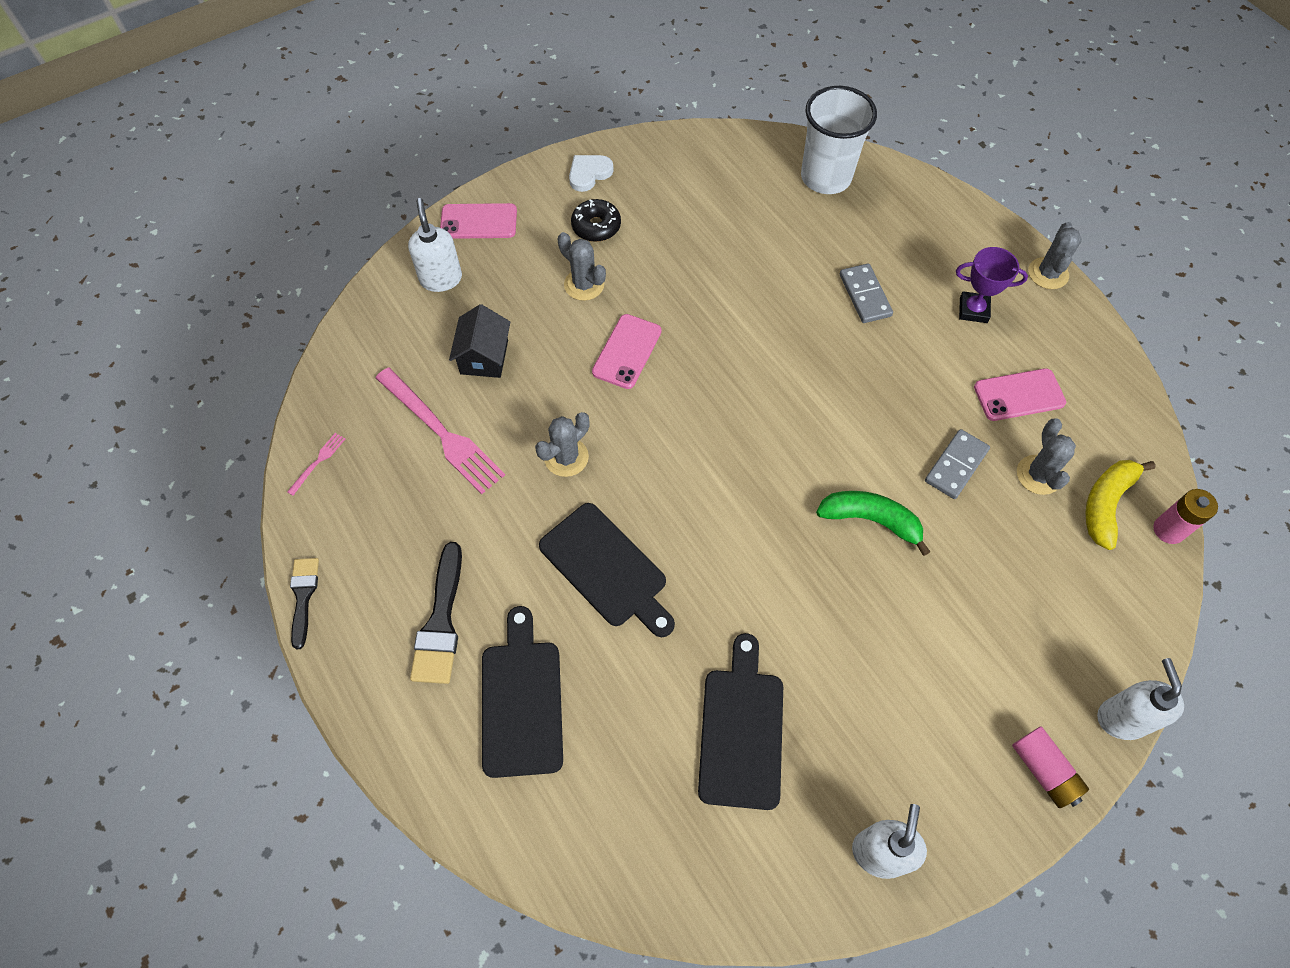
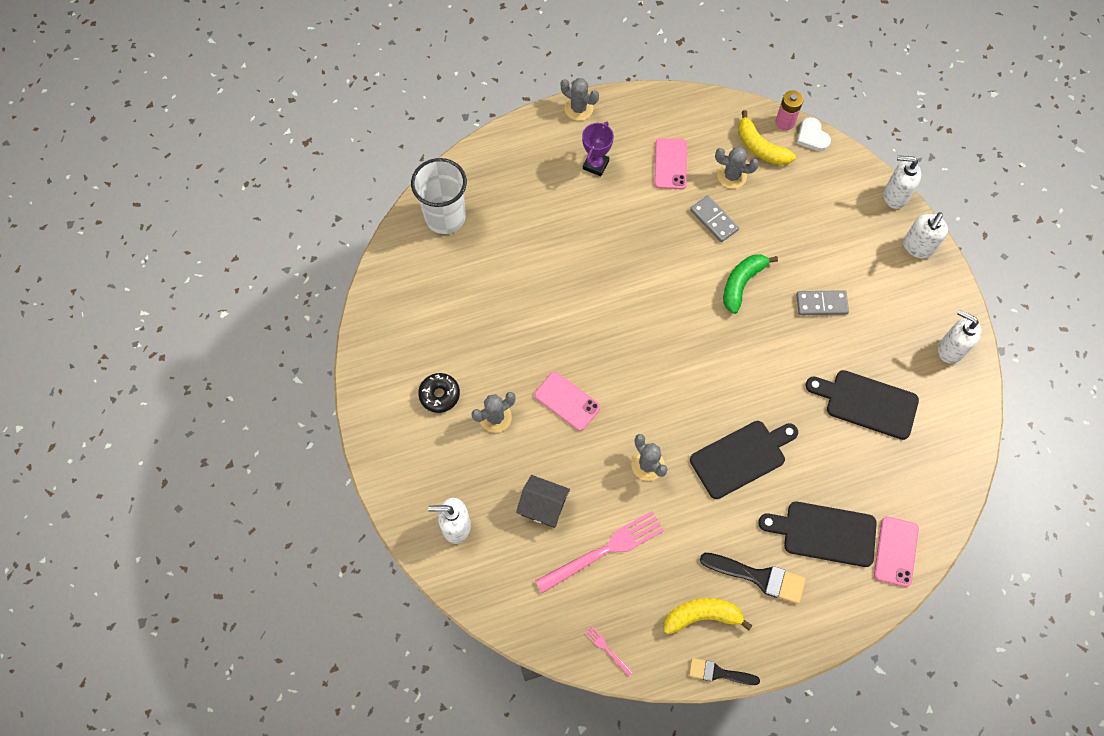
camera: 75 degrees left, 5 degrees up
(376, 561) = (702, 616): none -> yellow banana
(478, 222) = (404, 485): pink phone -> pink phone (896, 551)
(589, 174) = (382, 387): white heart -> white heart (812, 136)
(865, 295) = (563, 227): grey domino -> grey domino (821, 304)
(1044, 770) = (917, 247): pink battery -> white soap dispenser

